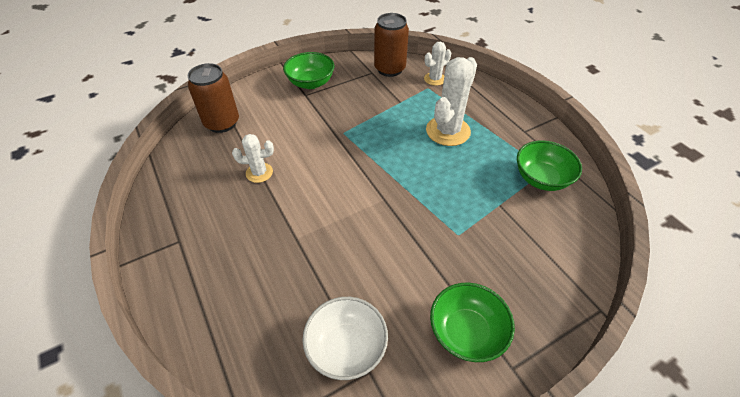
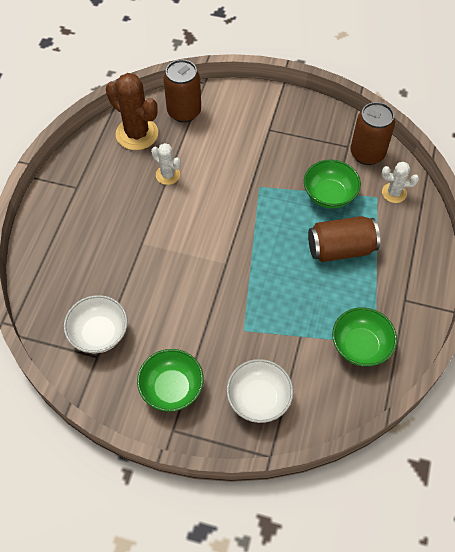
camera: 45 degrees right, 10 degrees up
(195, 162) = (137, 134): none -> brown cactus
(311, 83) = (286, 120): green bowl -> green bowl (329, 195)
(448, 131) = (340, 249): white cactus -> brown can
(535, 274) = (258, 399): none -> white bowl

